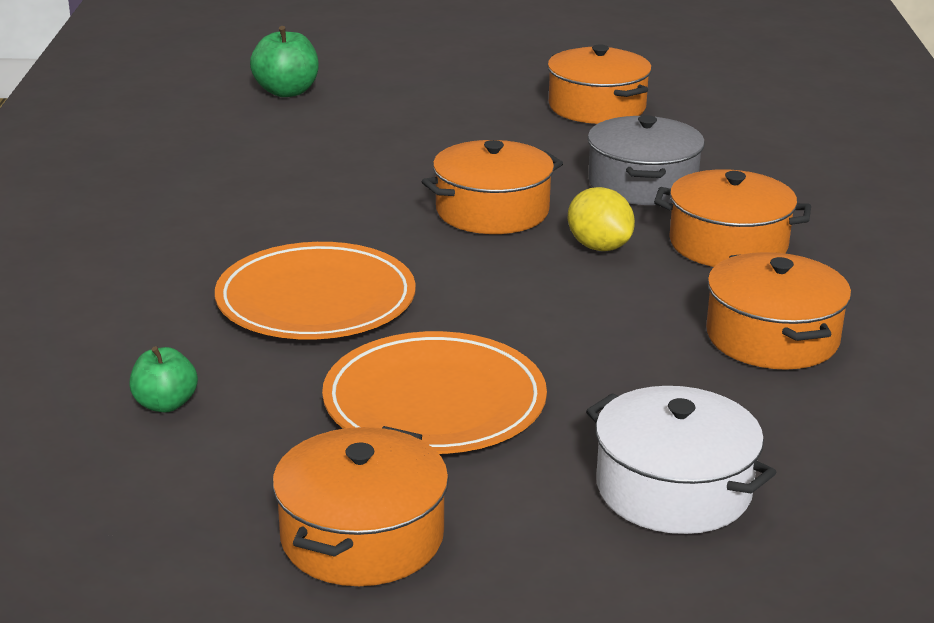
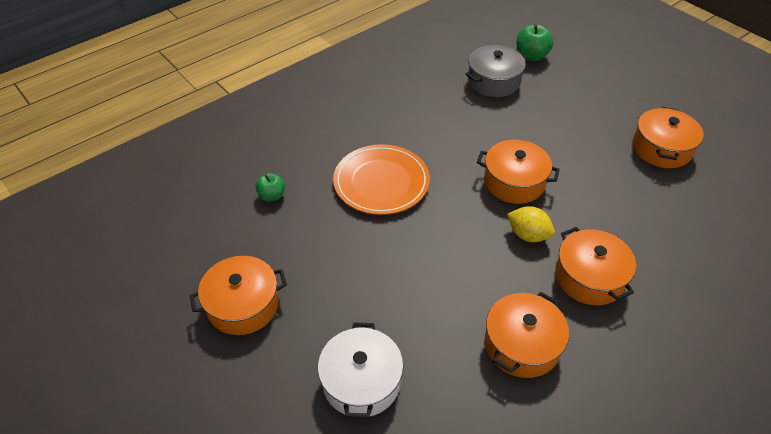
camera: 50 degrees right, 20 degrees up
(434, 402) = (347, 265): orange plate -> none
(599, 247) = (528, 235): yellow lemon -> yellow lemon turned 75 degrees counterclockwise
(642, 184) = (607, 212): grey pot -> grey pot (494, 81)

